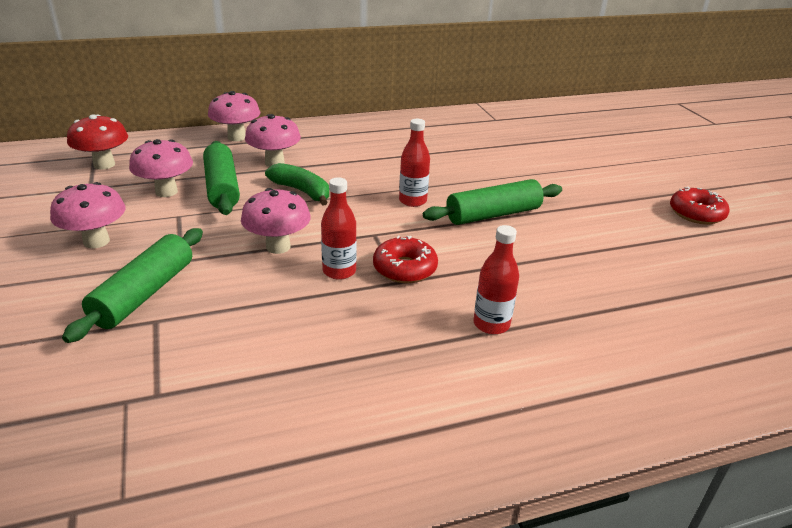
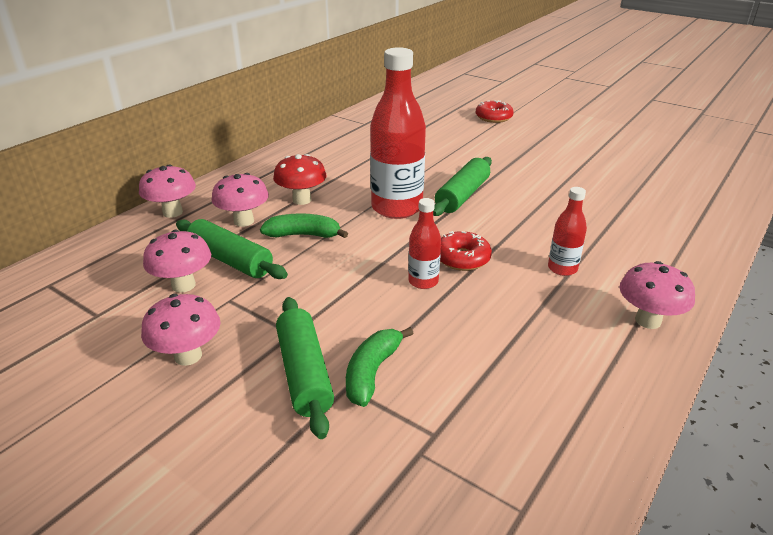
camera: 35 degrees left, 0 degrees up
(104, 165) = (75, 288): red mushroom -> red mushroom (302, 200)
(188, 320) = (372, 372): none -> green banana
(278, 247) = (352, 285): pink mushroom -> pink mushroom (648, 320)
(412, 201) = (397, 208): red bottle -> red bottle, size x2.03
(696, 214) = (570, 147): red donut -> red donut (493, 117)

